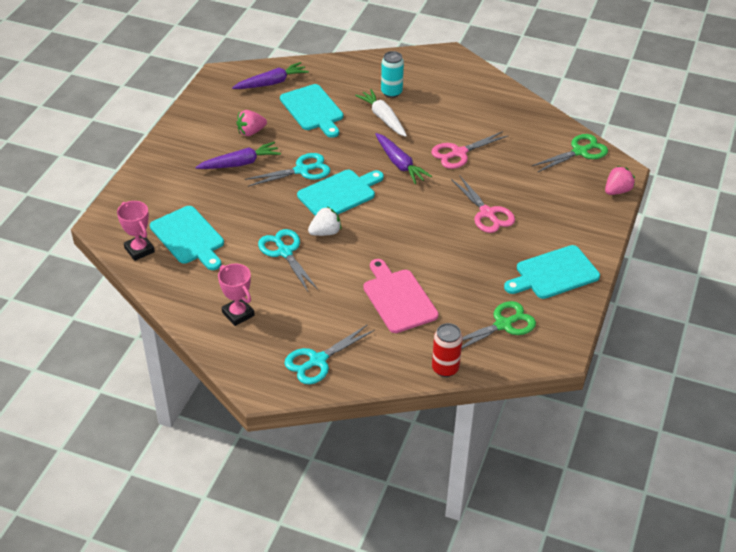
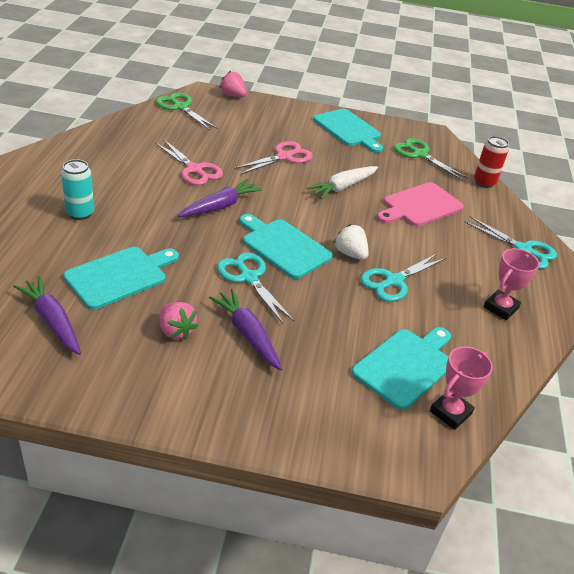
camera: 105 degrees left, 5 degrees down
(383, 118) = (134, 219): white carrot -> white carrot (343, 187)

